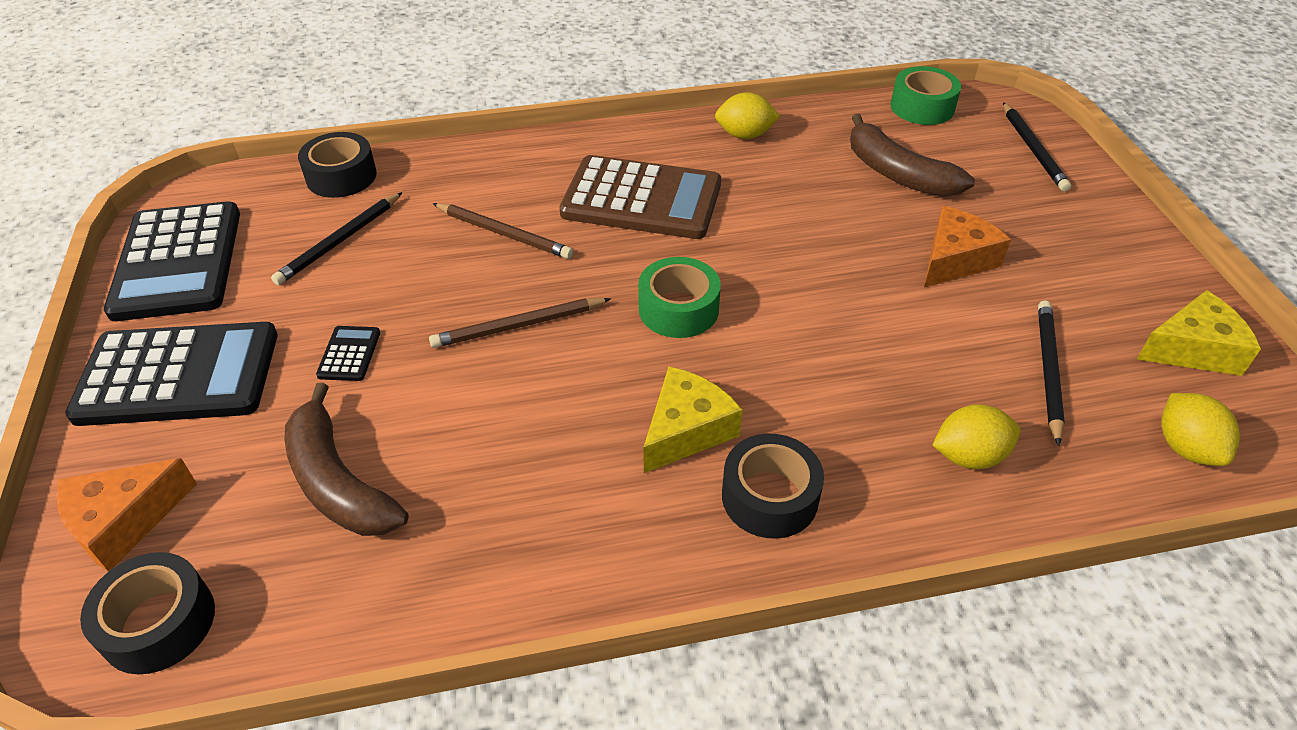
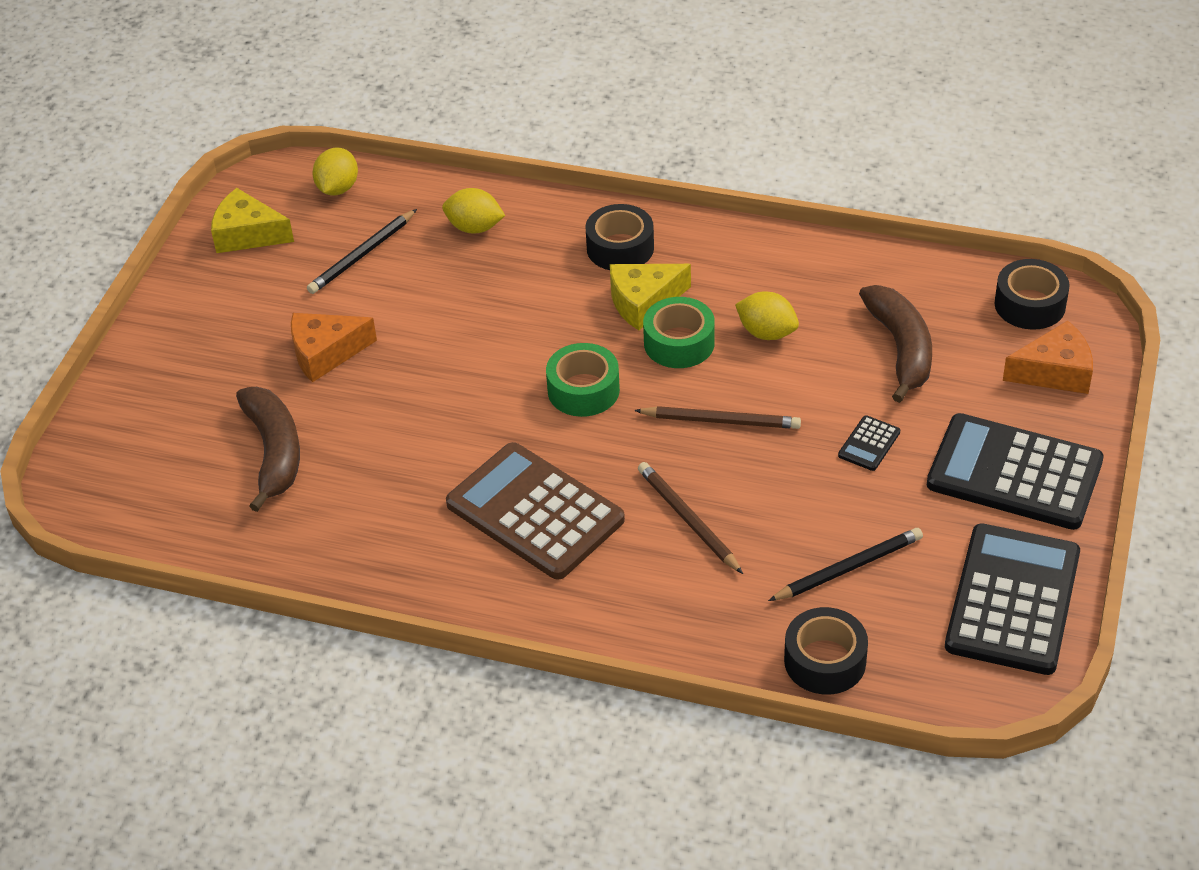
camera: 150 degrees left, 0 degrees up
(745, 135) = (369, 557): yellow lemon -> yellow lemon (767, 333)
(922, 107) = (153, 525): green tape -> green tape (679, 343)
(1033, 149) = (120, 432): black pencil -> none

